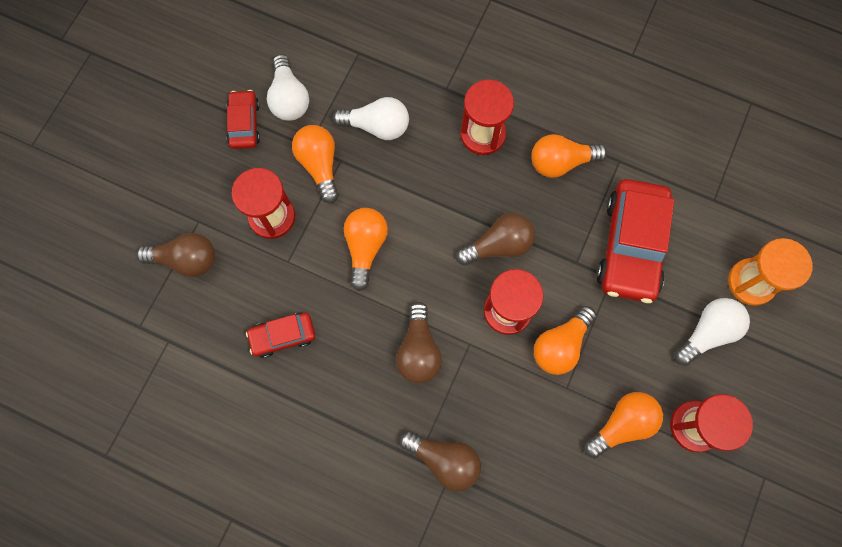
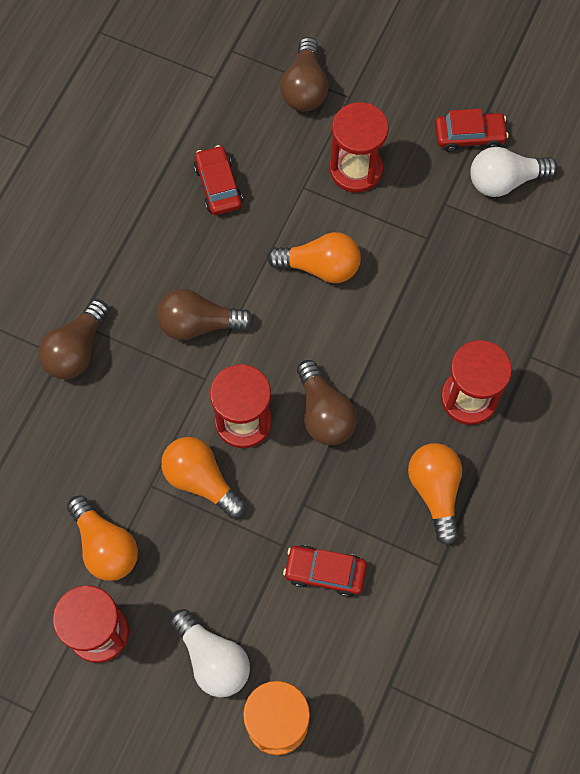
camera: 90 degrees right, 5 degrees down
(319, 165) = (420, 216): orange light bulb -> none
(377, 126) = (473, 277): white light bulb -> none
(631, 246) = (325, 572): red car -> red car, size x0.52

